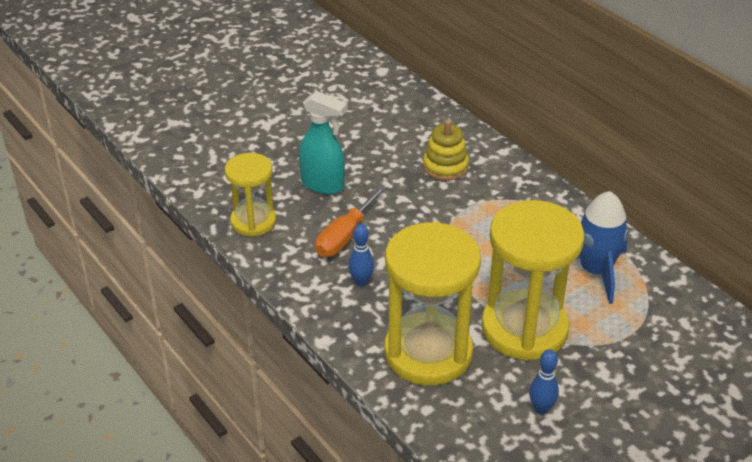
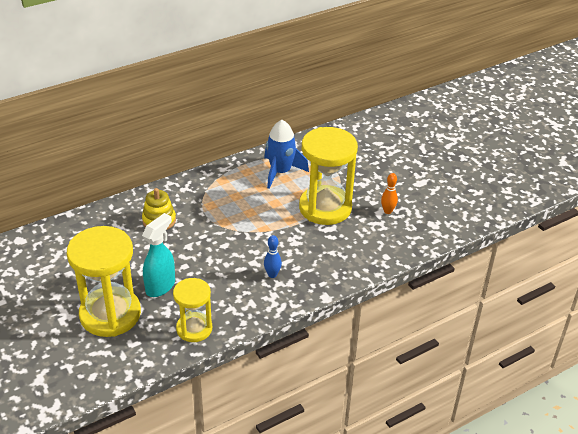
camera: 85 degrees left, 0 degrees up
(344, 236) = (223, 279): orange screwdriver -> none
(428, 353) = (341, 250): yellow hourglass -> yellow hourglass (110, 314)
(541, 409) = (387, 211): blue bowling pin -> orange bowling pin

